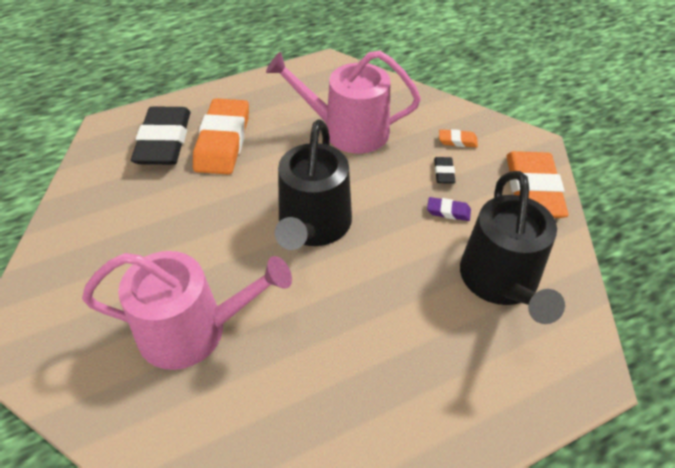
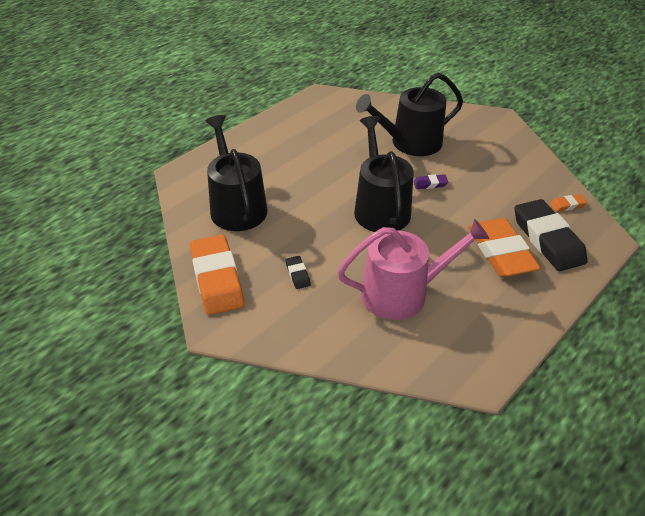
camera: 160 degrees right, 5 degrees down
(193, 330) = (410, 143): pink watering can -> black watering can
(448, 211) = (285, 242): purple eraser -> purple eraser (430, 184)
(457, 141) = (294, 311): orange eraser -> orange eraser (567, 205)

